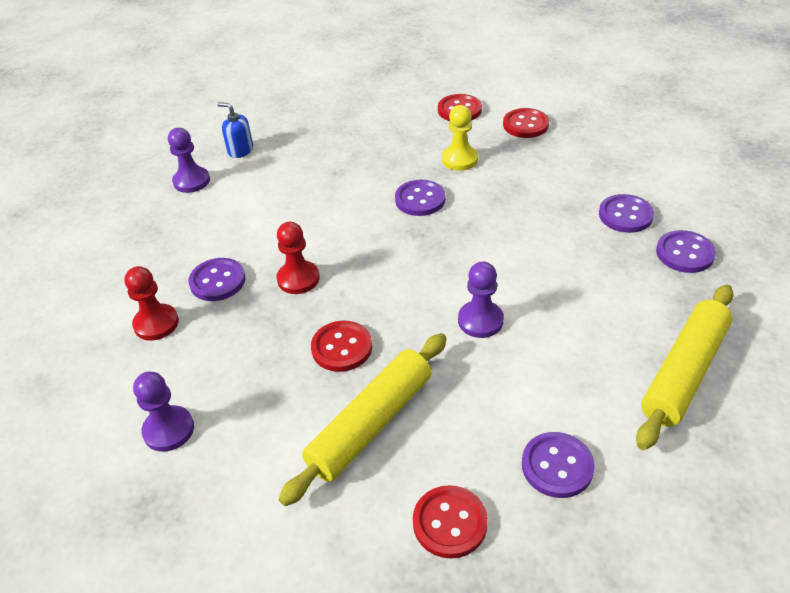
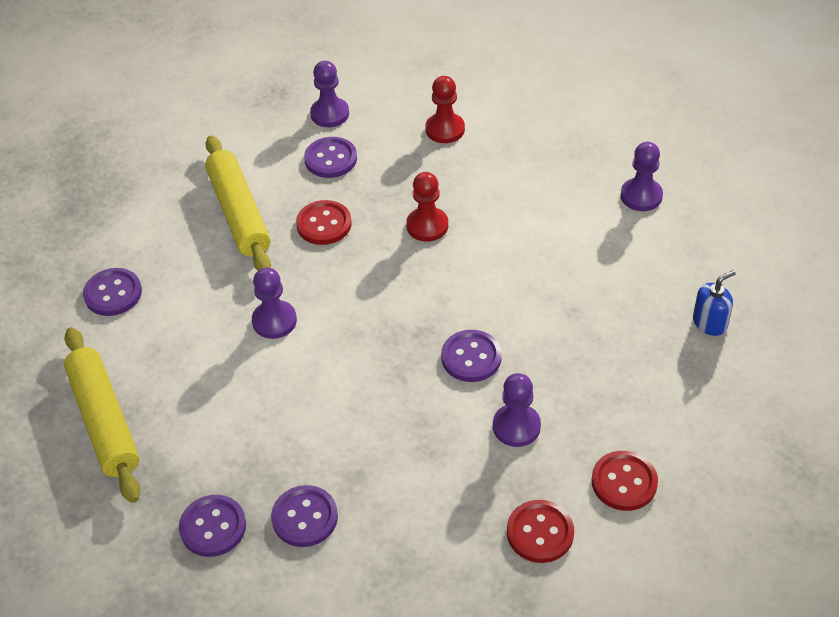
camera: 120 degrees right, 5 degrees up
(217, 281) = (467, 176): purple button -> purple button (330, 159)
(240, 150) = (675, 247): blue soap dispenser -> blue soap dispenser (710, 322)
(450, 523) = (131, 220): red button -> none
(459, 159) = (516, 426): yellow pawn -> purple pawn

